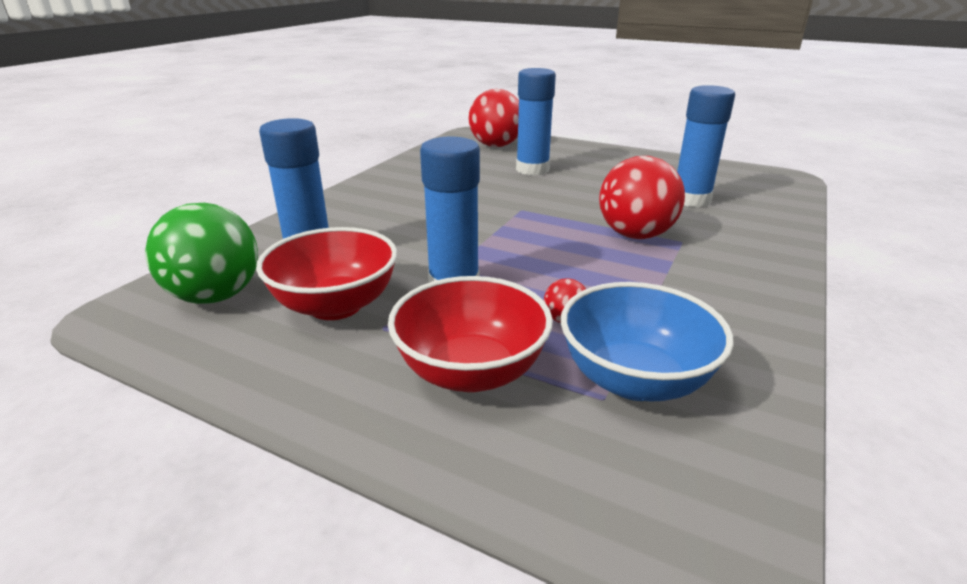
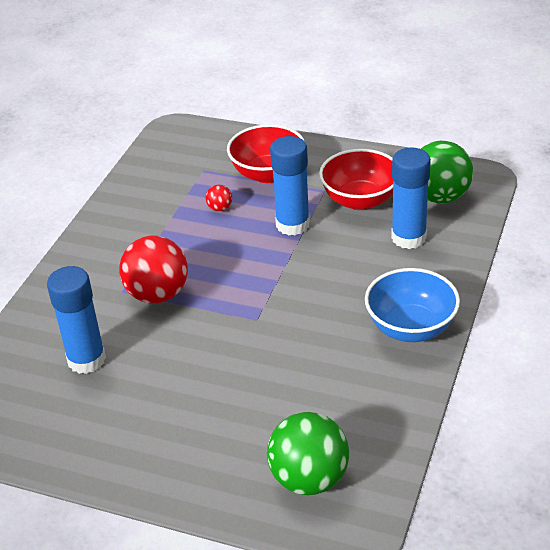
camera: 175 degrees right, 10 degrees up
(496, 146) = (309, 479): red ball -> green ball
(532, 169) = (251, 407): blue glue stick -> none
(634, 379) = (187, 180): blue bowl -> blue bowl (411, 328)

